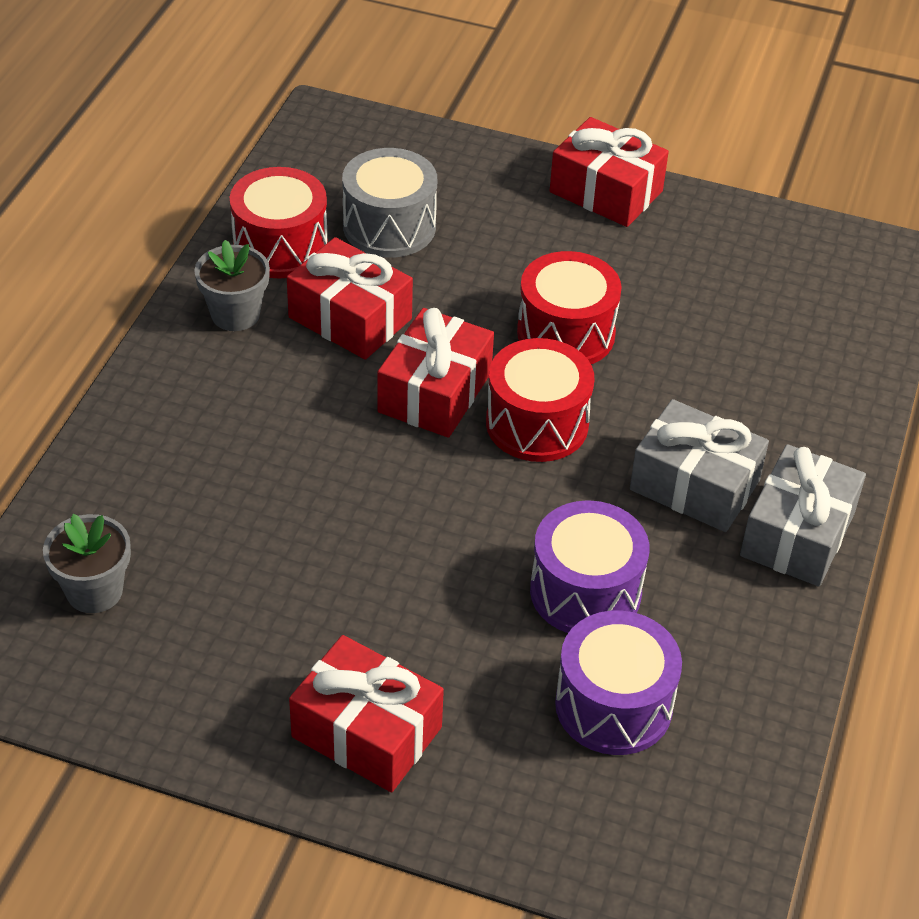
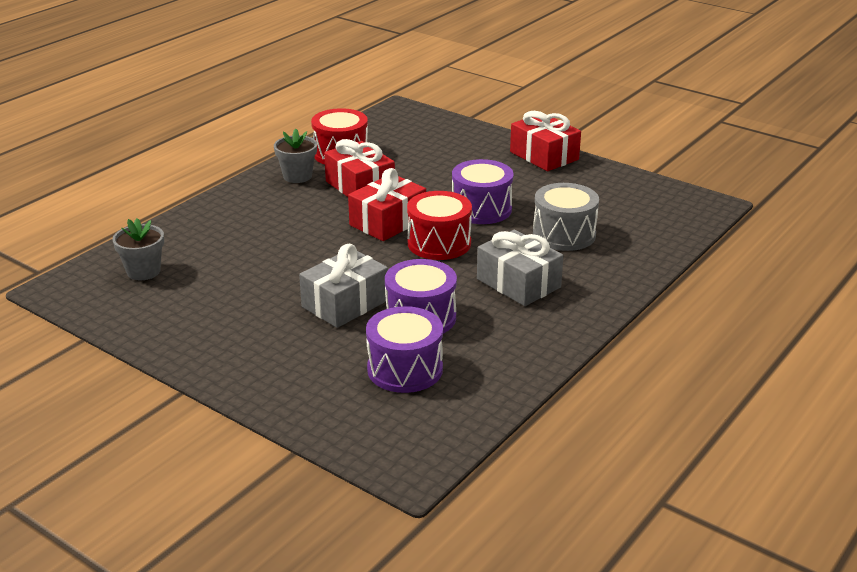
camera: 20 degrees right, 15 degrees down
(367, 732) = (251, 354): red gift -> none
(389, 226) = (407, 154): grey drum -> grey drum (564, 234)
(566, 333) = (481, 209): red drum -> purple drum
(797, 534) = (570, 314): grey gift -> grey gift (345, 303)

